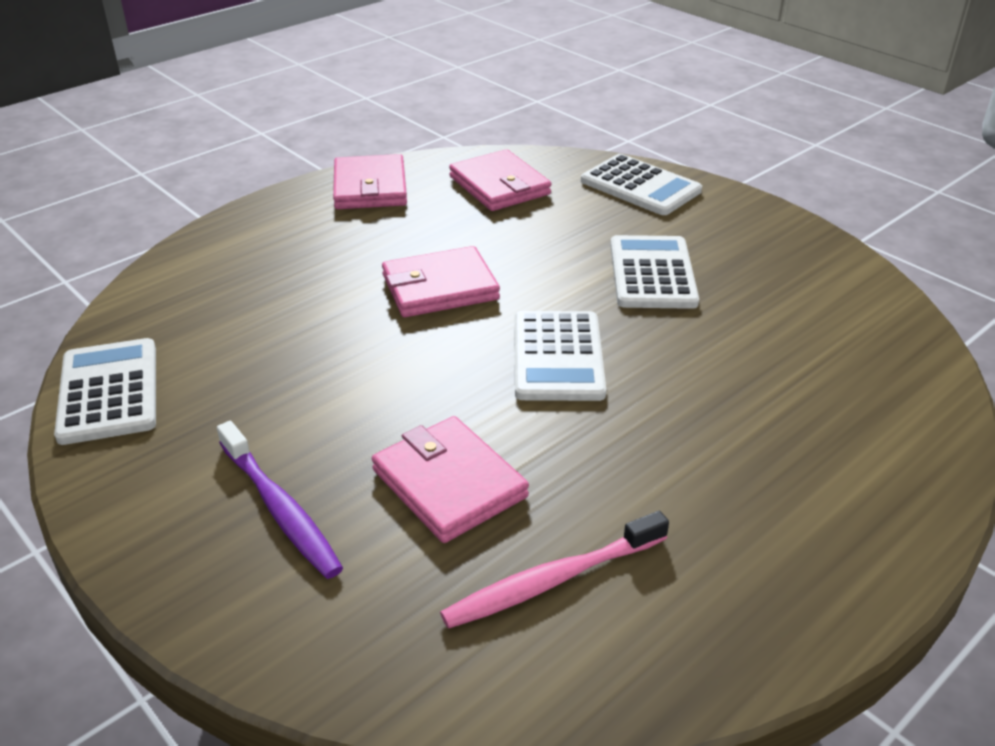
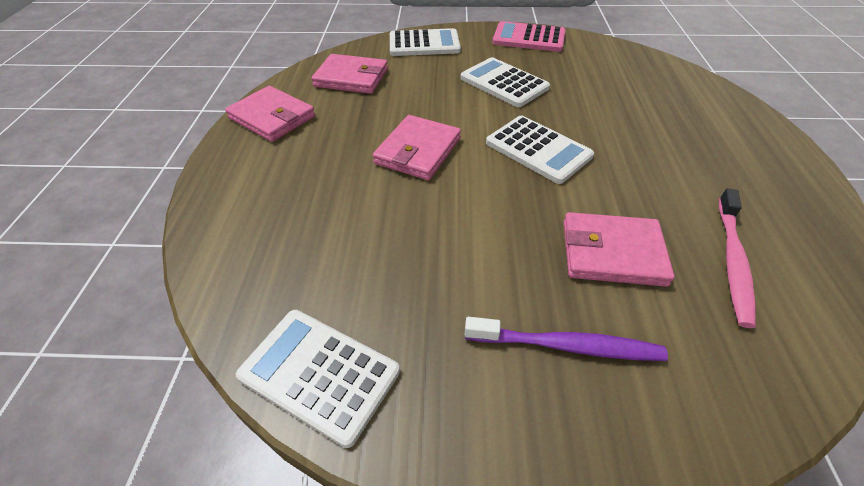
camera: 45 degrees left, 10 degrees up
(789, 240) = (528, 38): none -> pink calculator

